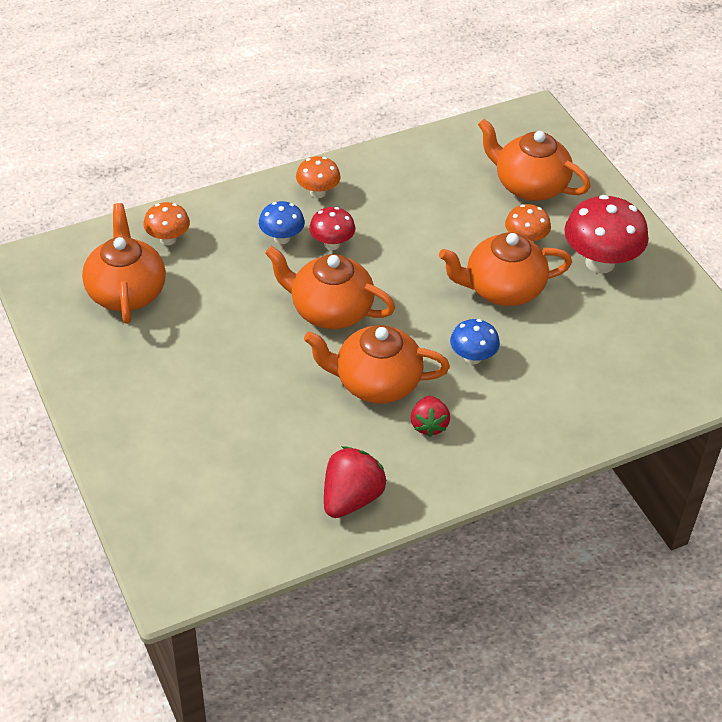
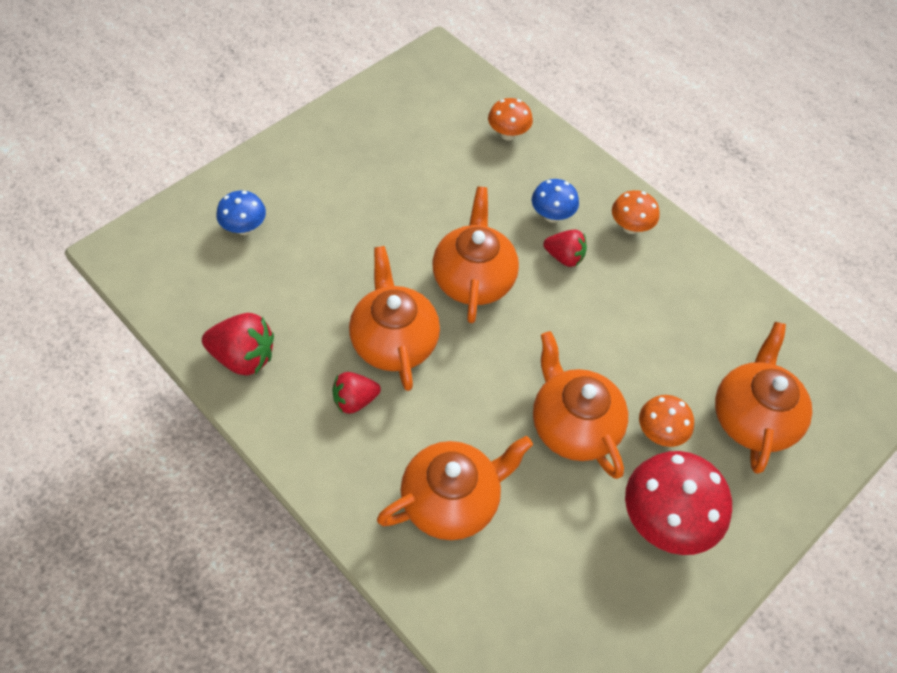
camera: 70 degrees right, 10 degrees up
(126, 292) = (431, 125): orange teapot -> orange teapot (452, 500)
(332, 244) = (564, 257): red mushroom -> red strawberry
(472, 357) = (461, 419): blue mushroom -> blue mushroom (244, 228)

